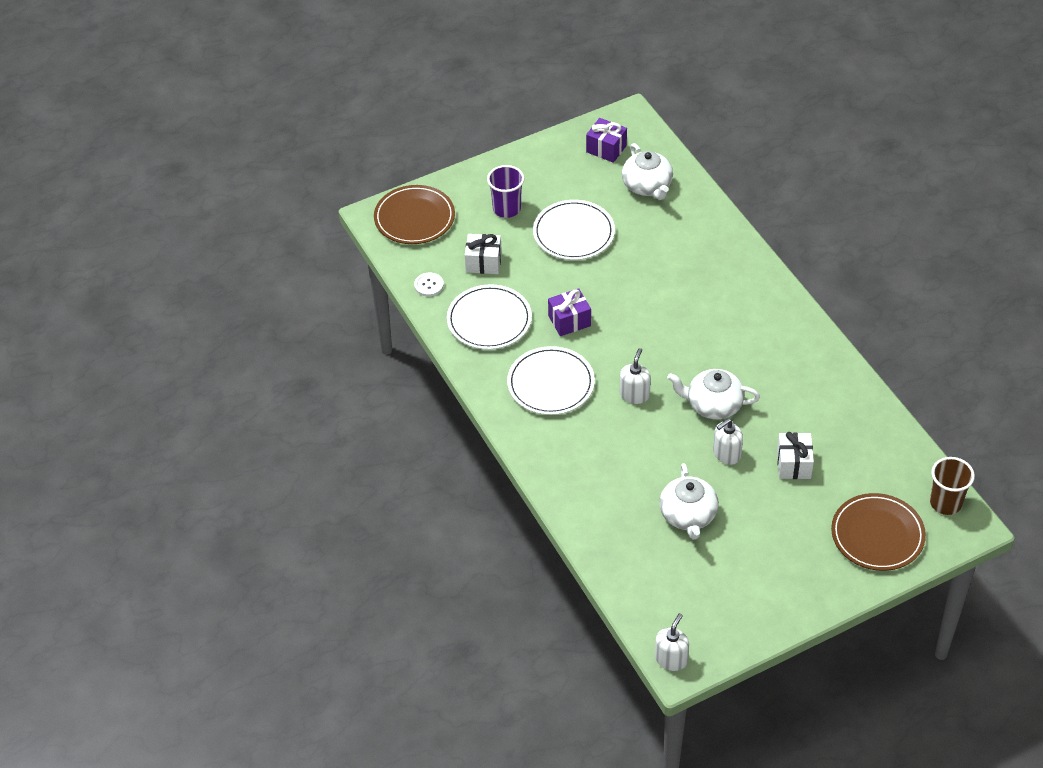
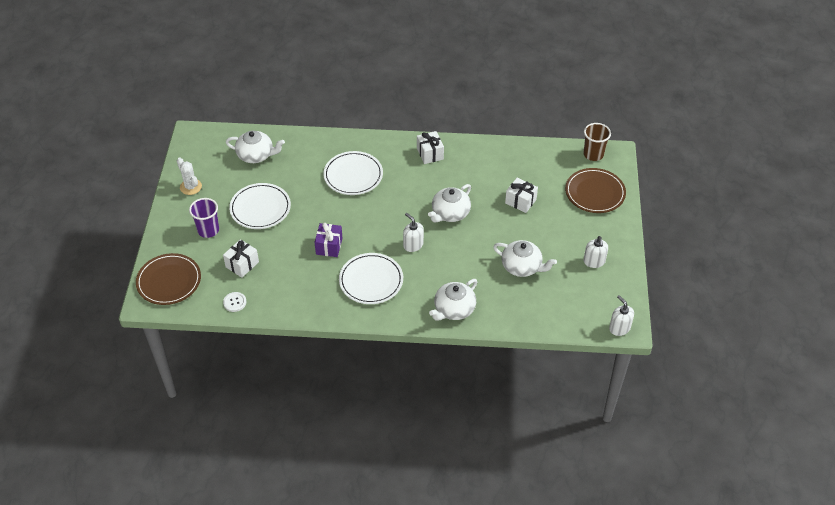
camera: 60 degrees left, 0 degrees up
(489, 320) = (293, 285): white plate -> white plate (353, 175)
(554, 160) = (190, 187): none -> white cactus
(570, 480) = (454, 309): none -> white teapot
(606, 149) = (207, 158): purple gift -> none
(726, 454) = (490, 226): white soap dispenser -> white soap dispenser (594, 261)
(793, 337) = (430, 154): none -> white gift

